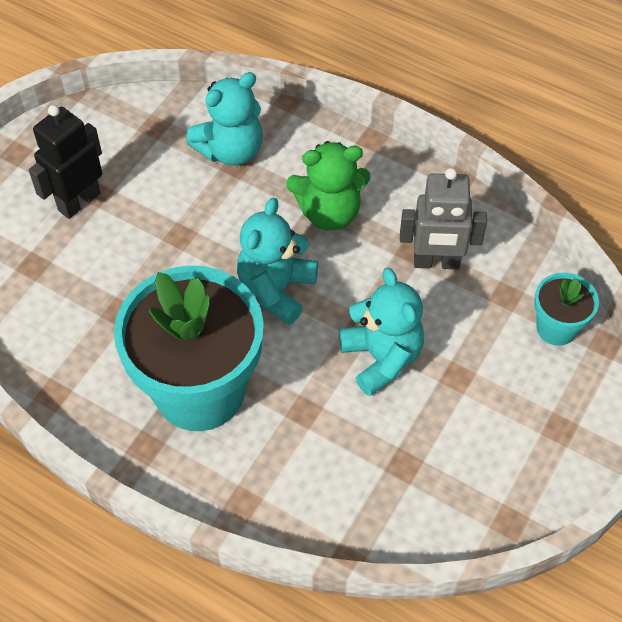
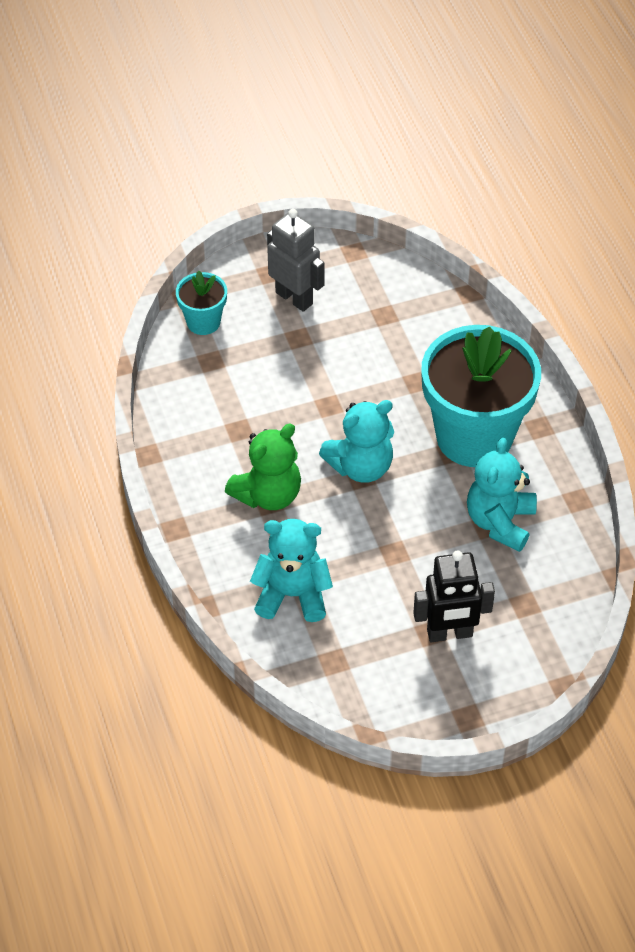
camera: 140 degrees left, 5 degrees down
(329, 212) = (268, 494): green teddy bear -> green teddy bear turned 105 degrees clockwise
(381, 358) = (334, 378): turquoise teddy bear -> turquoise teddy bear (500, 522)
(436, 262) = (232, 410): grey robot -> grey robot (294, 298)

